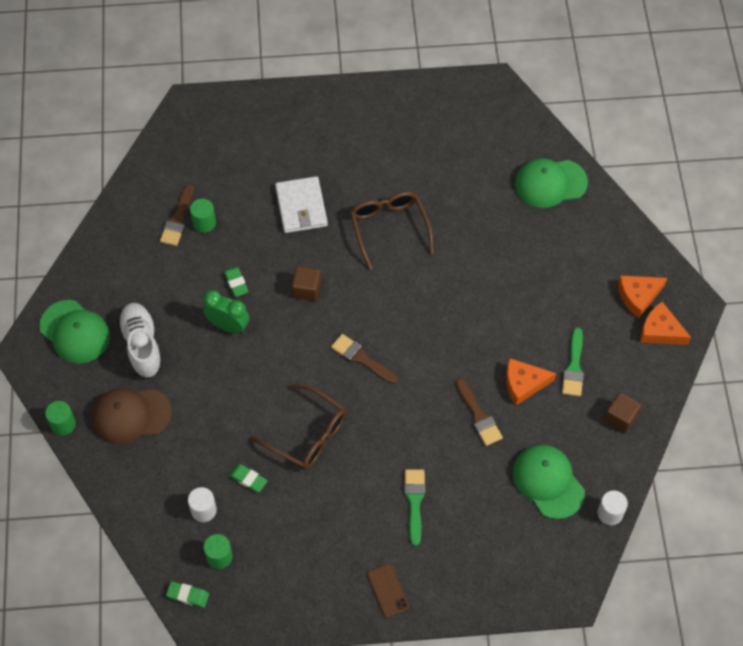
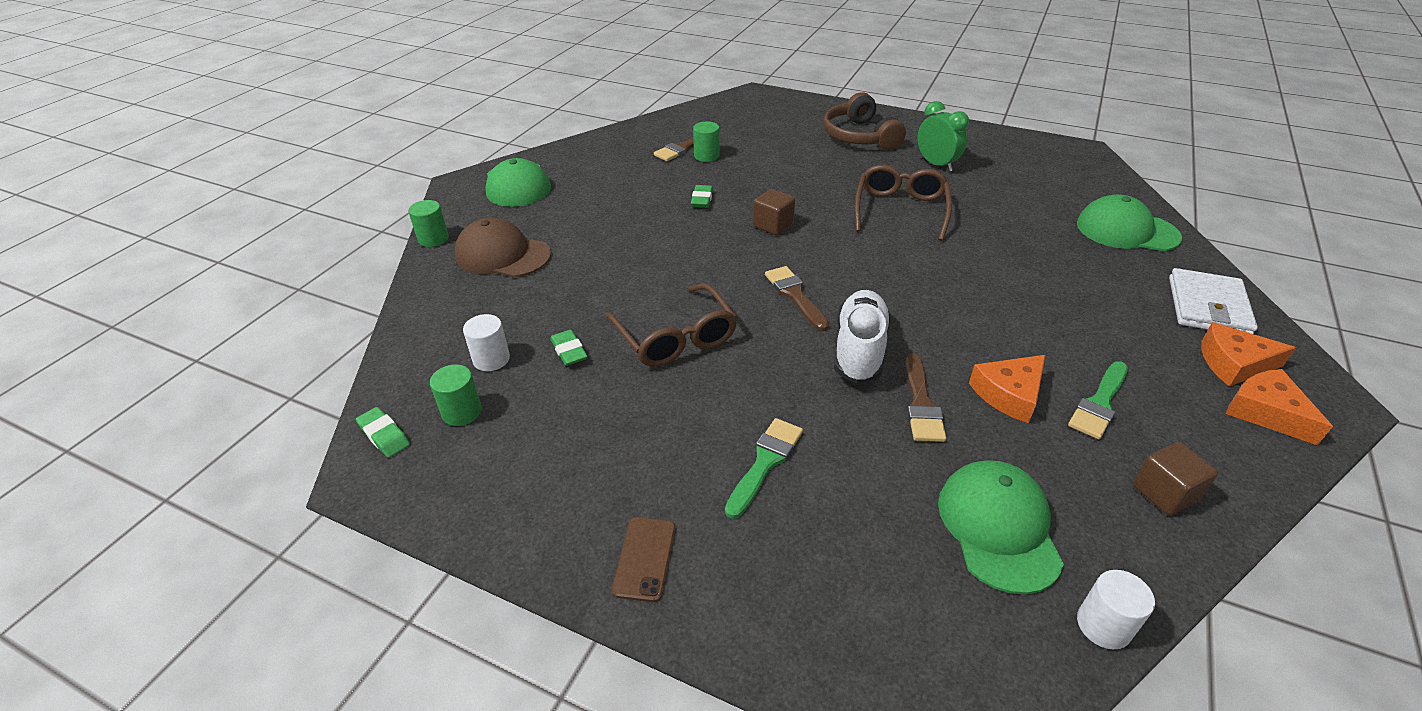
camera: 30 degrees right, 20 degrees down
(142, 346) = (567, 212): white shoe -> white shoe (859, 350)
(228, 326) = (666, 225): green clock -> green clock (936, 164)
(301, 207) = (813, 171): white wallet -> white wallet (1208, 306)
(314, 138) = (859, 136): none -> brown headphones
(523, 383) = (1009, 394): orange cheese -> orange cheese turned 60 degrees counterclockwise

